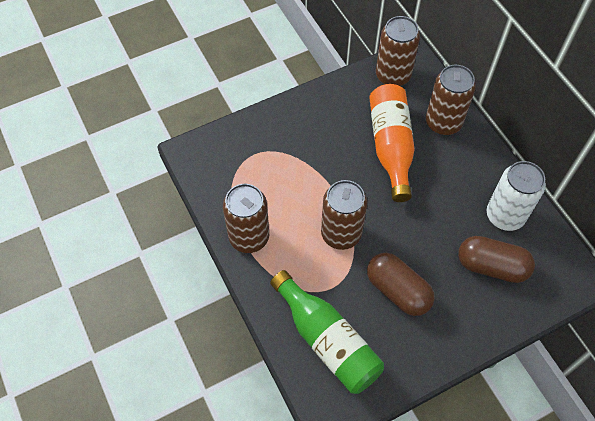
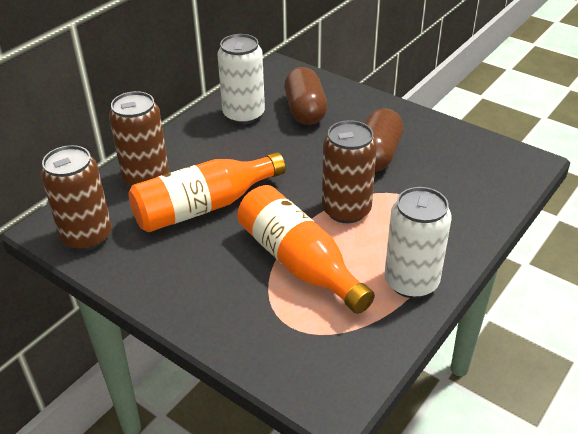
camera: 115 degrees left, 20 degrees down
(249, 237) = (411, 282): brown can -> white can
(304, 180) = (298, 262): none -> orange bottle
(327, 340) = (468, 183): green bottle -> none

